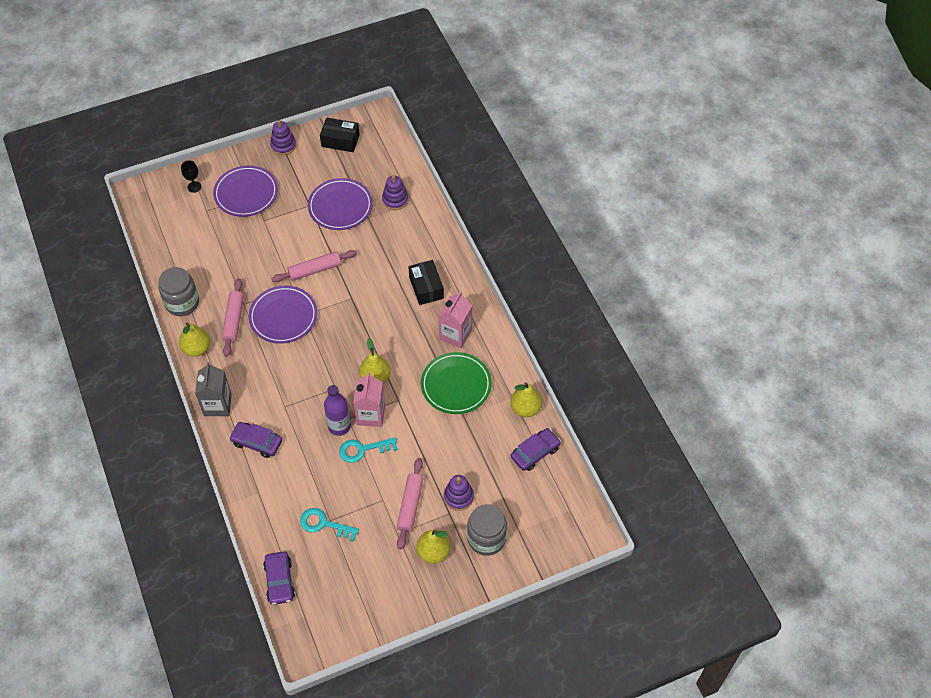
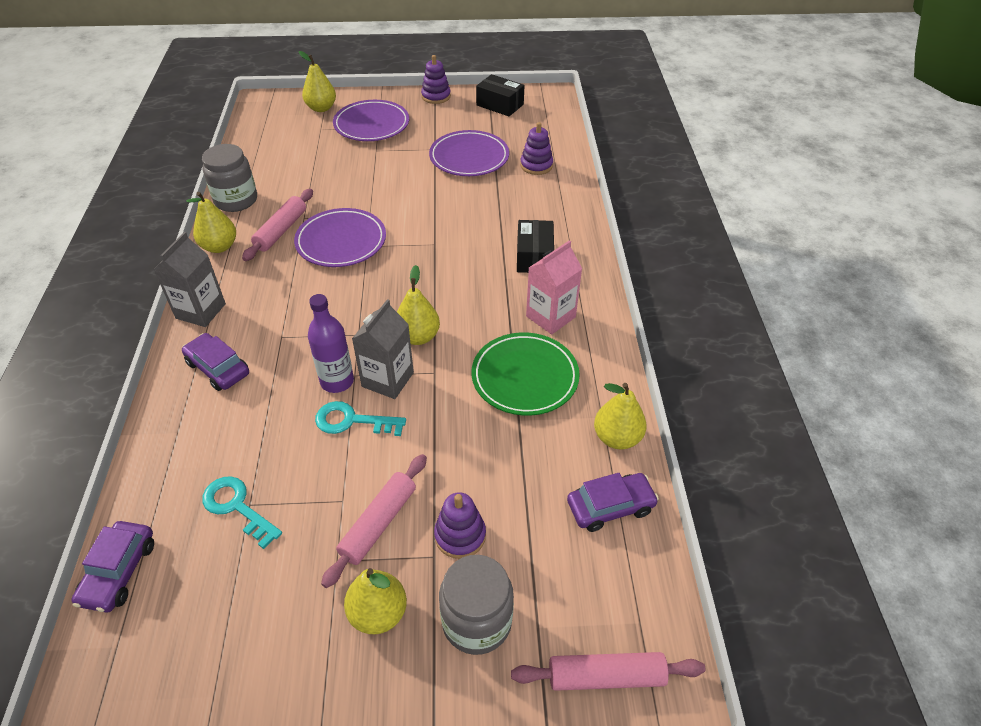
camera: 20 degrees right, 10 degrees down
(194, 187) = (321, 108): black goblet -> yellow pear
(315, 270) = (406, 206): pink rolling pin -> pink rolling pin (606, 676)
(371, 415) = (387, 379): pink carton -> grey carton

